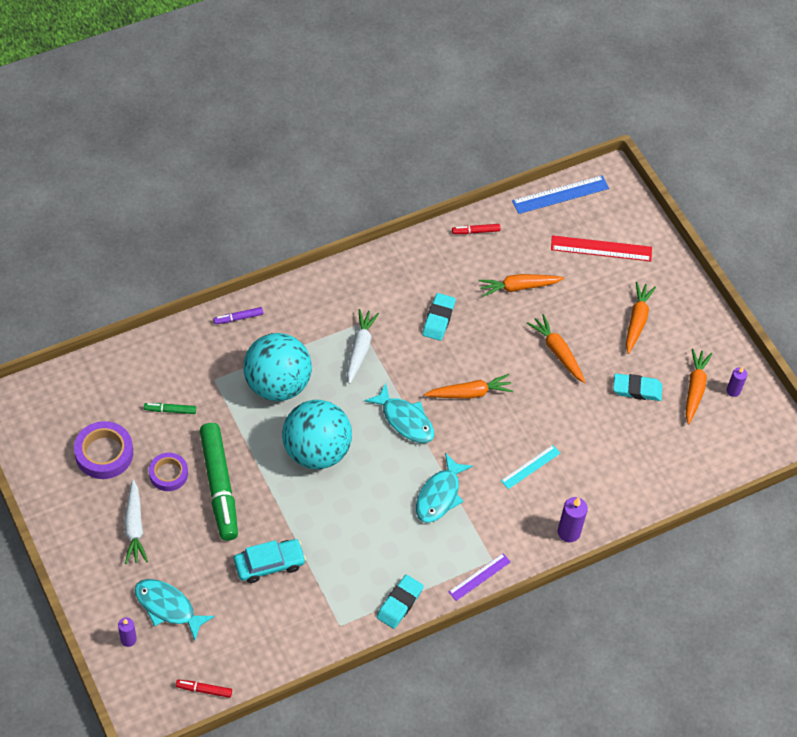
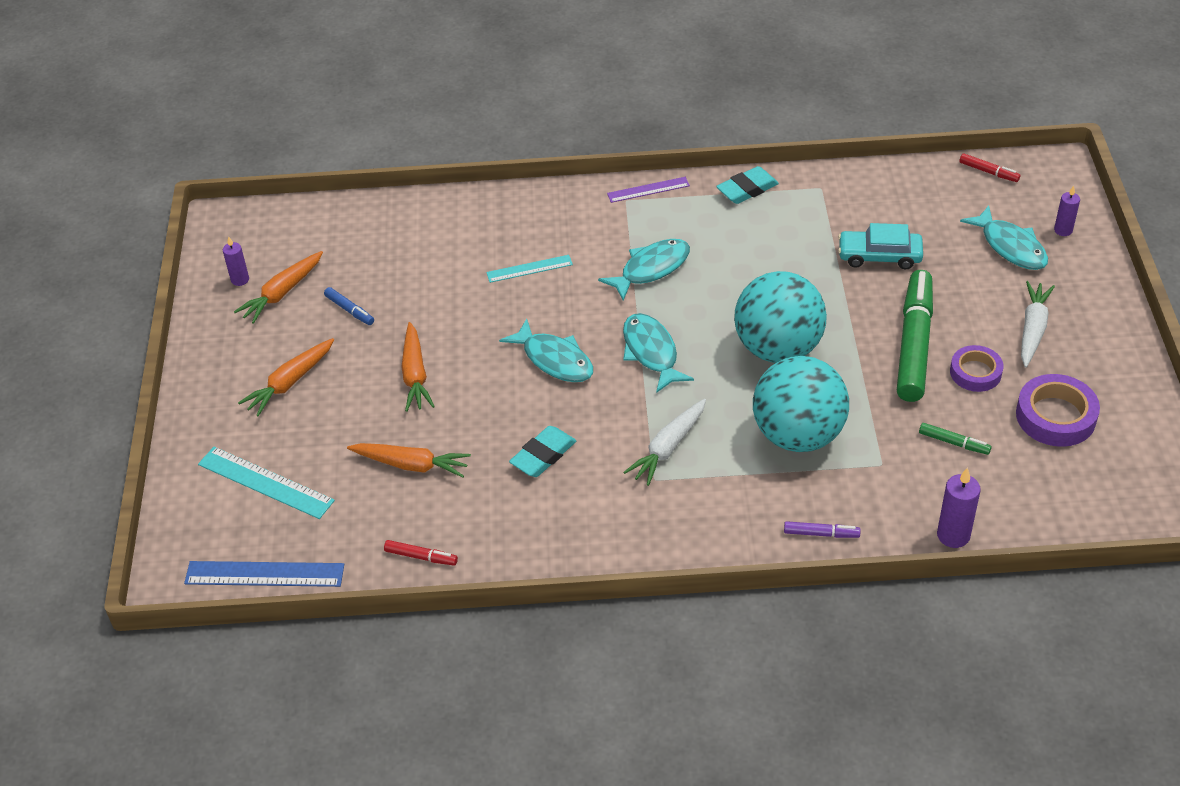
camera: 150 degrees left, 10 degrees down
(469, 393) = (554, 360): orange carrot -> turquoise fish
(568, 532) = (527, 202): purple candle -> purple candle (953, 535)
(601, 248) = (265, 482): red ruler -> turquoise ruler
(637, 389) = (349, 310): turquoise eraser -> blue marker

